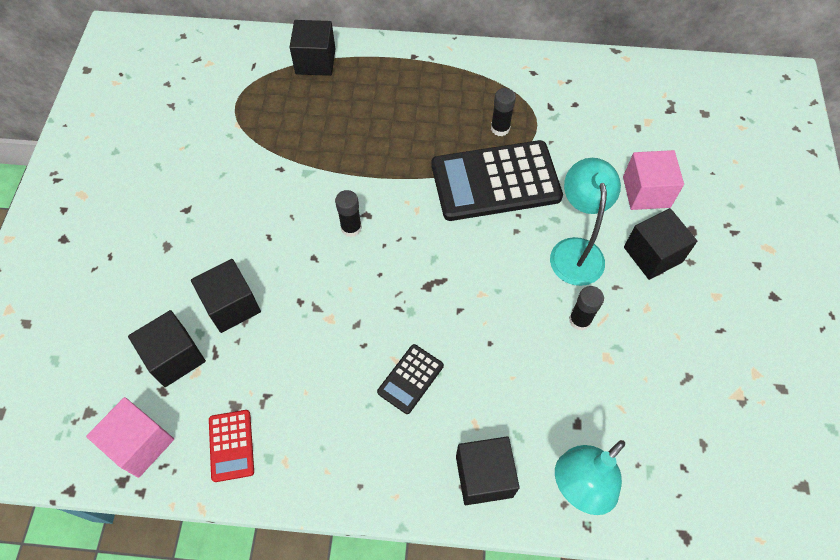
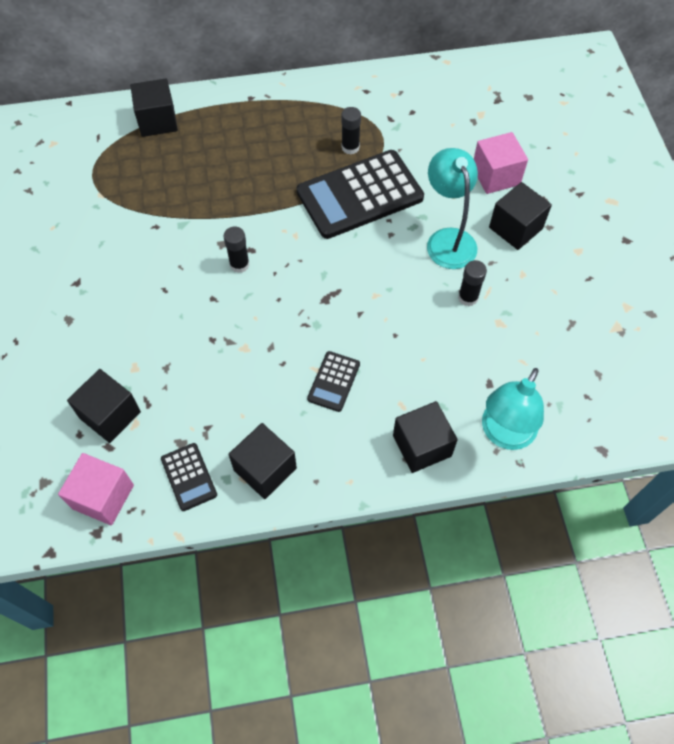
camera: 15 degrees left, 0 degrees up
(231, 445) = (189, 477): red calculator -> black calculator
(232, 305) = (149, 358): black cube -> black cube (265, 469)

